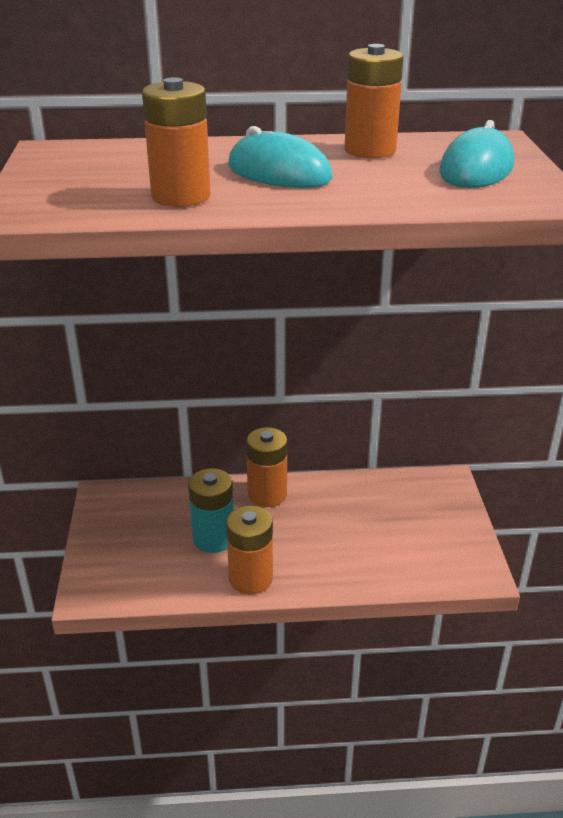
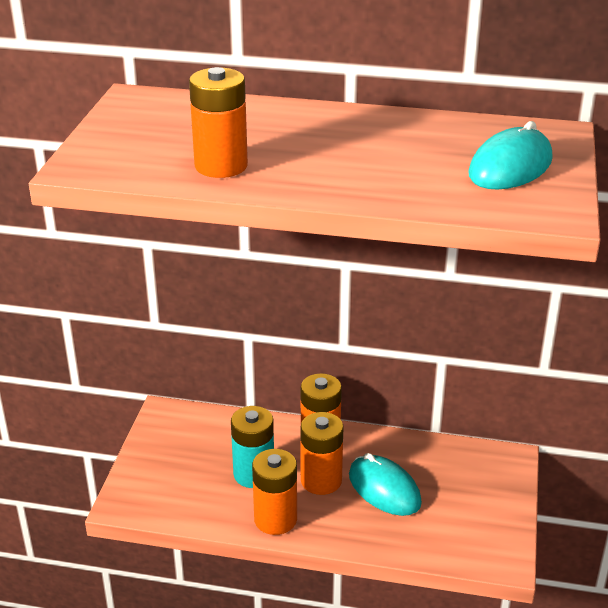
camera: 15 degrees right, 0 degrees up
(279, 173) = (321, 149): turquoise mouse -> turquoise mouse (384, 489)
(370, 150) = (422, 132): orange battery -> orange battery (321, 480)

